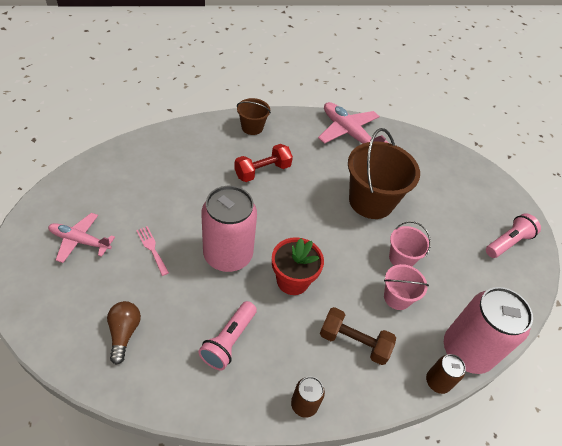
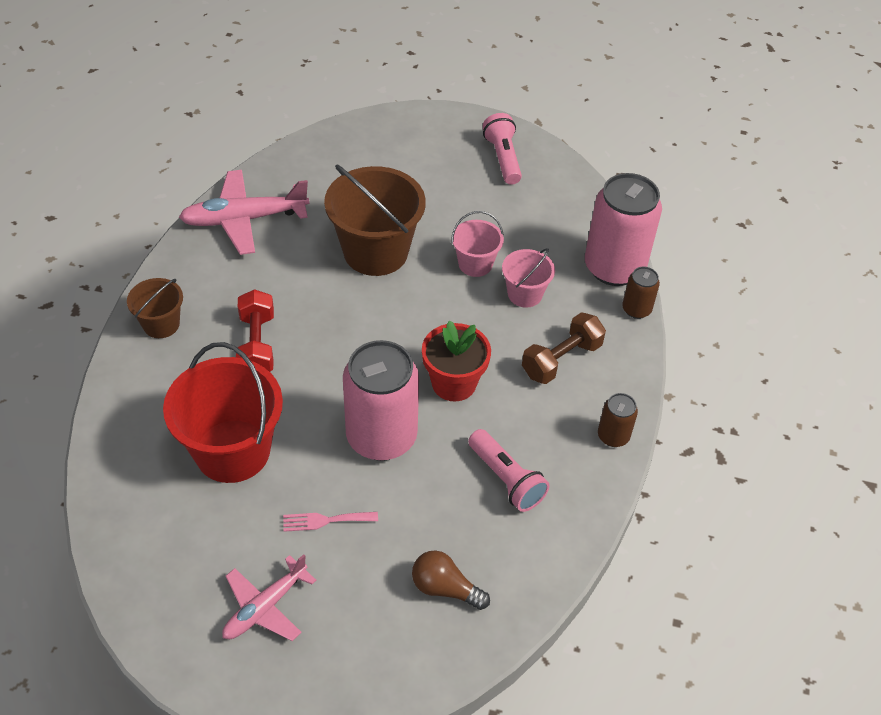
camera: 60 degrees left, 0 degrees up
(182, 187) = (232, 451): none -> red bucket

